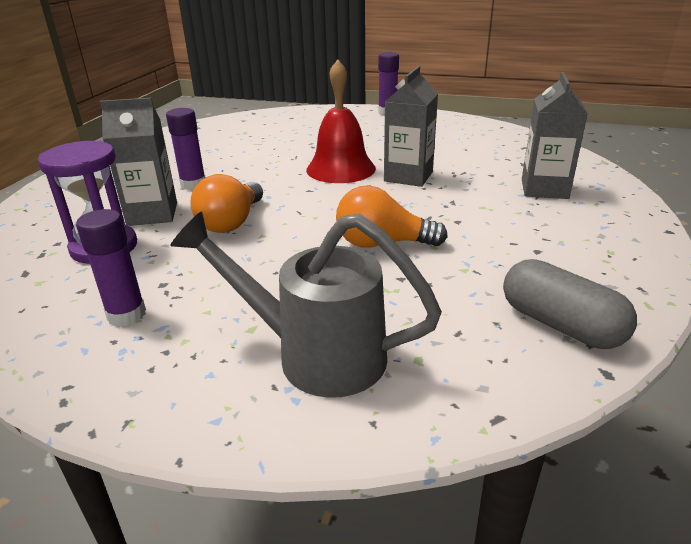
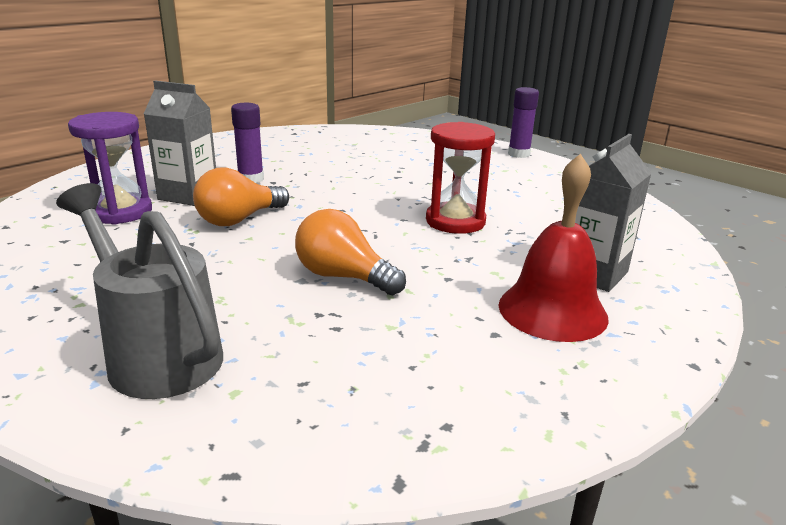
camera: 25 degrees right, 5 degrees down
(126, 315) = (68, 269): purple glue stick -> none
(341, 169) = (397, 197): red bell -> red bell (552, 310)
(408, 176) = (455, 221): grey carton -> red hourglass
(560, 325) = (415, 415): grey capsule -> none

